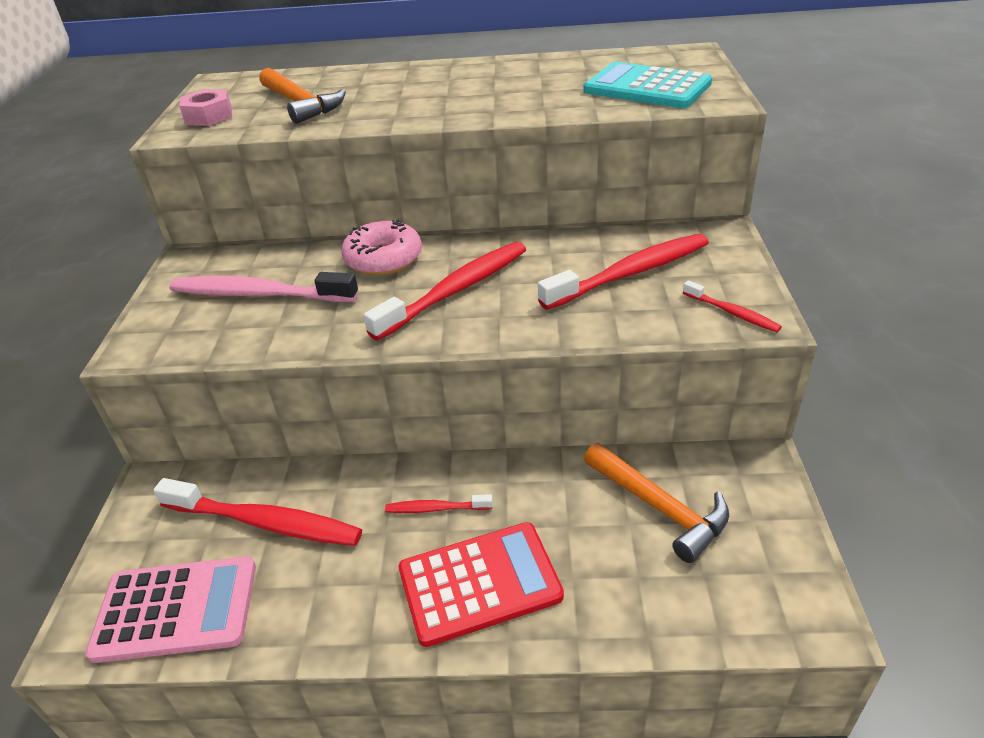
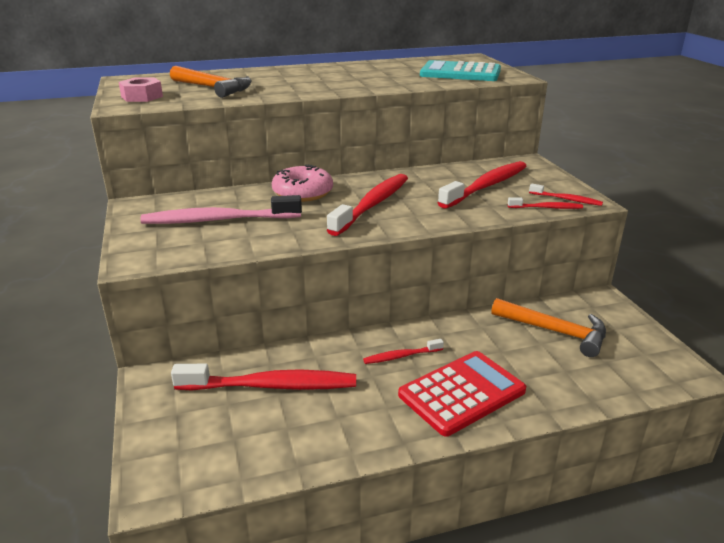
camera: 20 degrees left, 10 degrees down
(176, 609) = (231, 453): pink calculator -> none
(691, 326) = (547, 208): none -> red toothbrush

